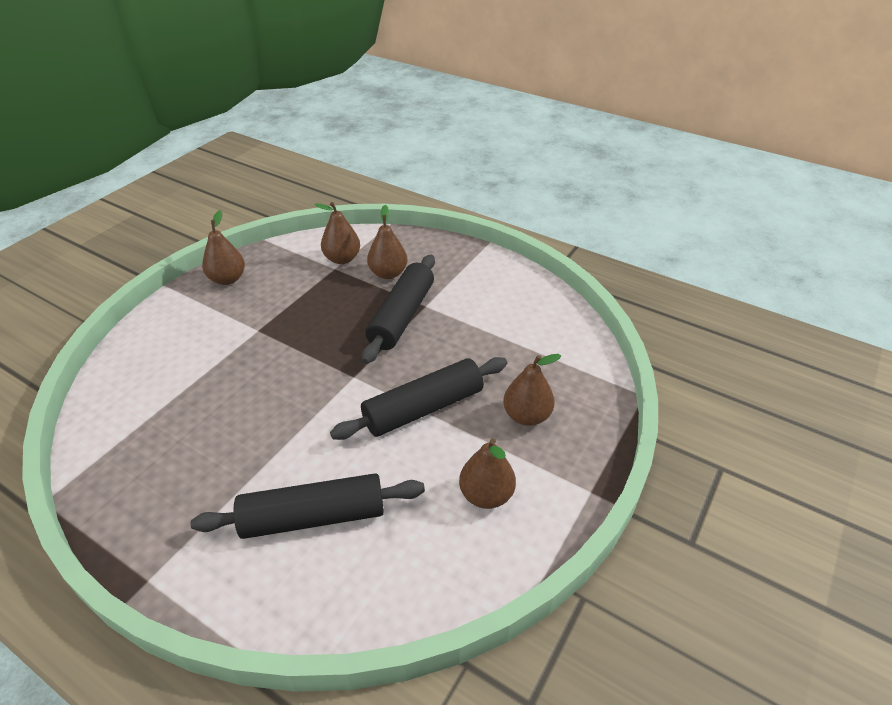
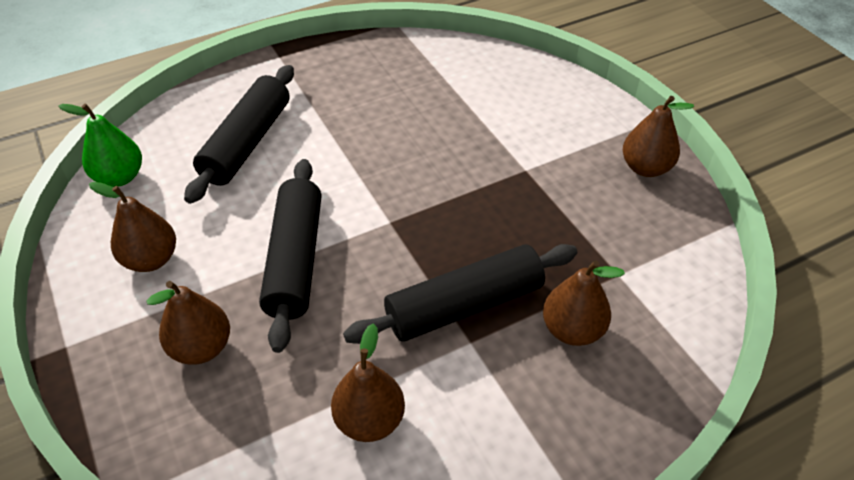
camera: 120 degrees right, 5 degrees up
(342, 259) = (639, 290): brown pear -> brown pear (369, 420)
(401, 316) = (464, 305): black rolling pin -> black rolling pin turned 75 degrees counterclockwise
(418, 594) = (120, 177): none -> green pear

